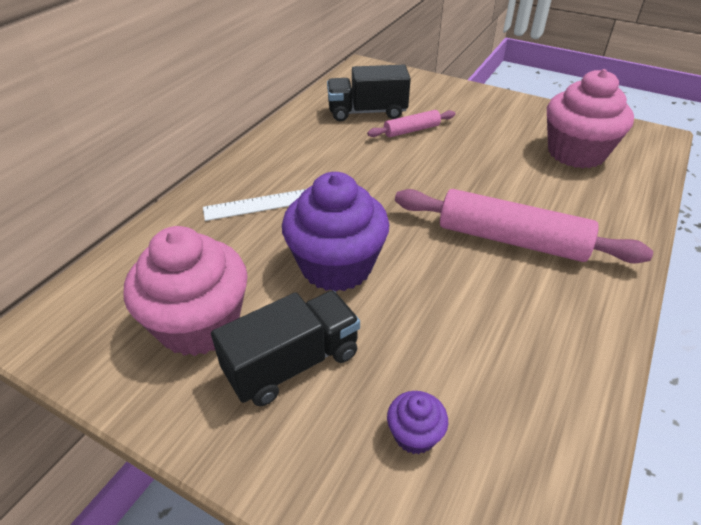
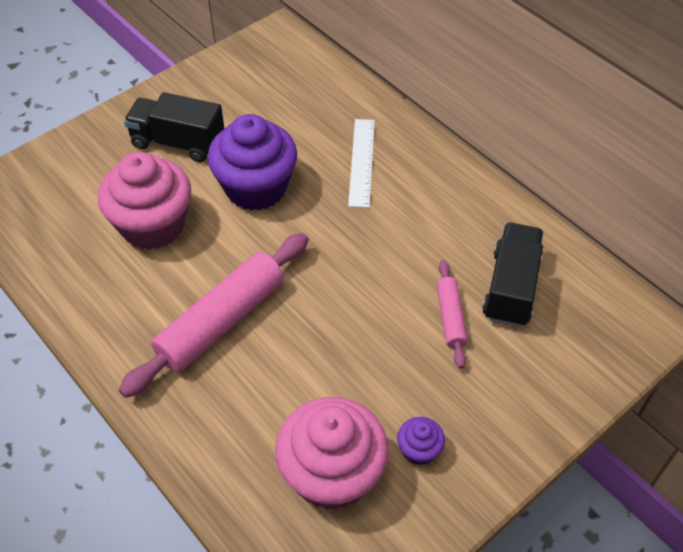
camera: 110 degrees right, 10 degrees up
(199, 324) = (239, 104): pink cupcake -> pink cupcake (153, 225)
(292, 363) = (178, 142): black truck -> black truck turned 120 degrees clockwise
(414, 435) = (91, 185): purple cupcake -> purple cupcake (419, 450)

